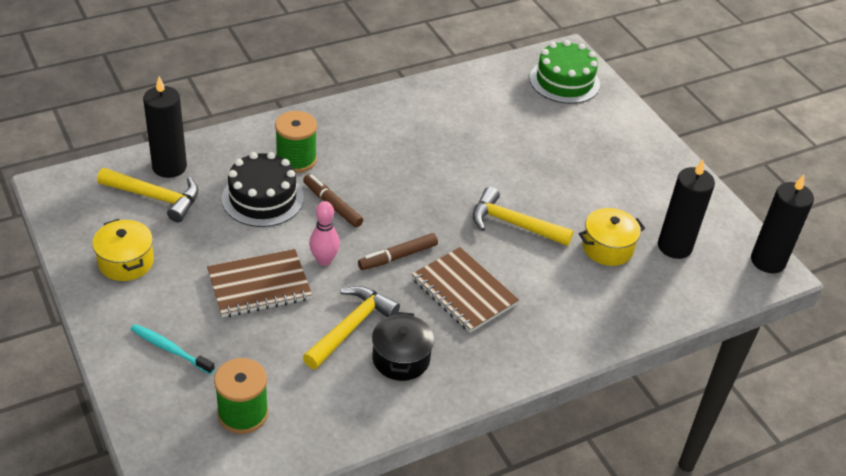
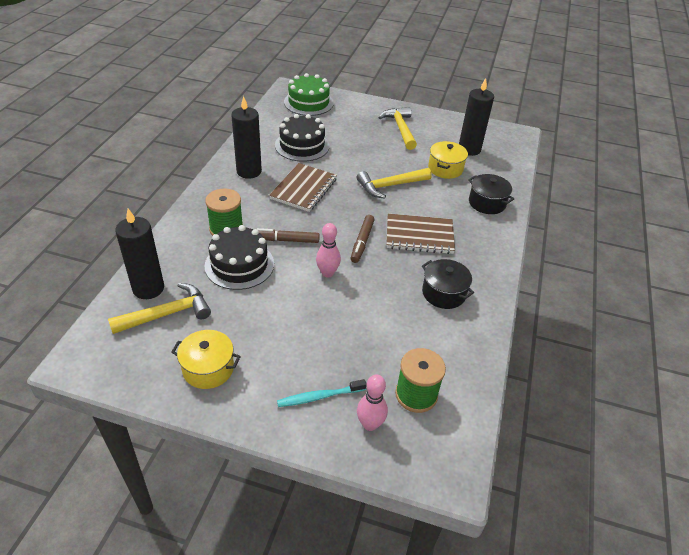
camera: 45 degrees left, 0 degrees up
(175, 401) = (370, 424): none -> pink bowling pin
(259, 286) = (314, 315): brown notebook -> brown notebook (304, 189)
(351, 327) = (396, 297): yellow hammer -> yellow hammer (400, 129)
(485, 124) = (302, 145): none -> black cake
(594, 314) = (487, 203): none -> black pot
(767, 261) = (510, 131): black candle -> black candle (249, 171)

